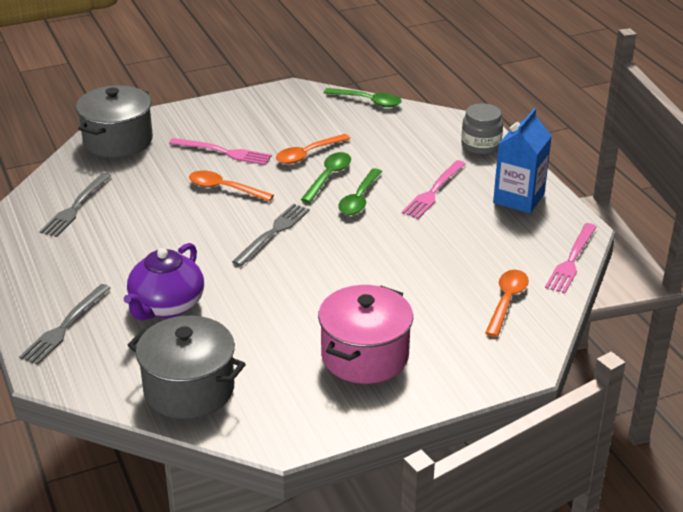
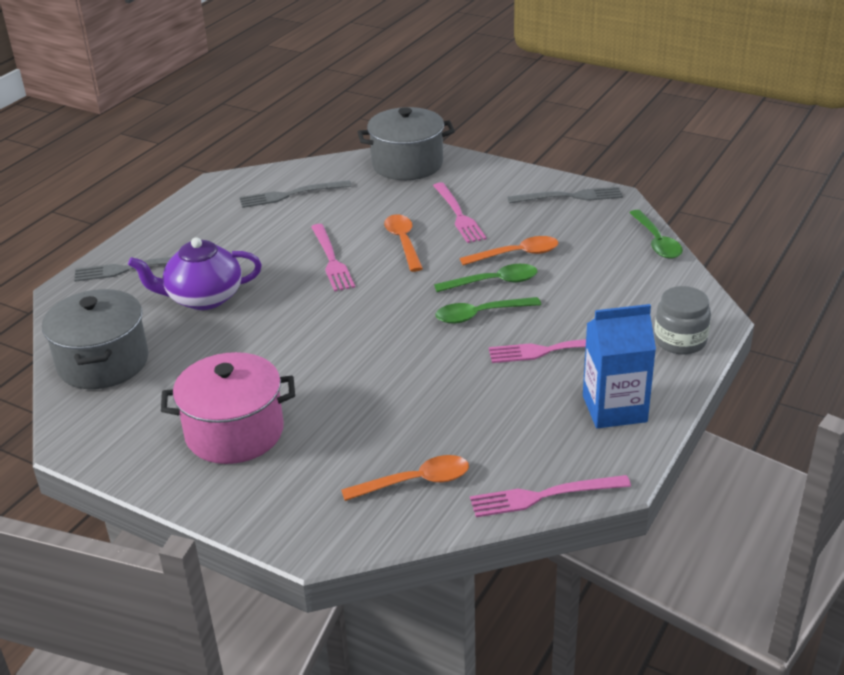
camera: 55 degrees right, 0 degrees up
(201, 227) = (331, 260): none -> pink fork
(273, 233) = (366, 297): grey fork -> grey fork (569, 197)
(308, 154) = (516, 254): orange spoon -> orange spoon turned 150 degrees clockwise

